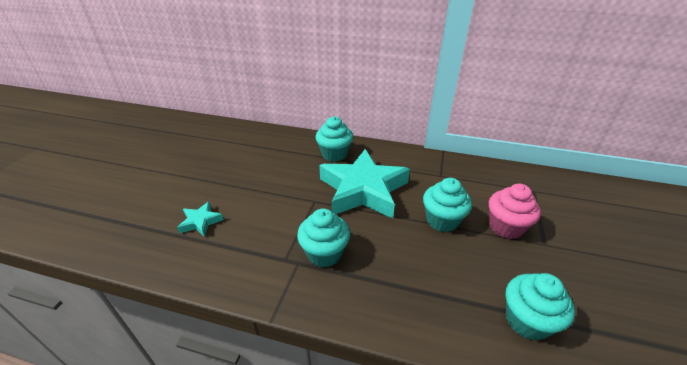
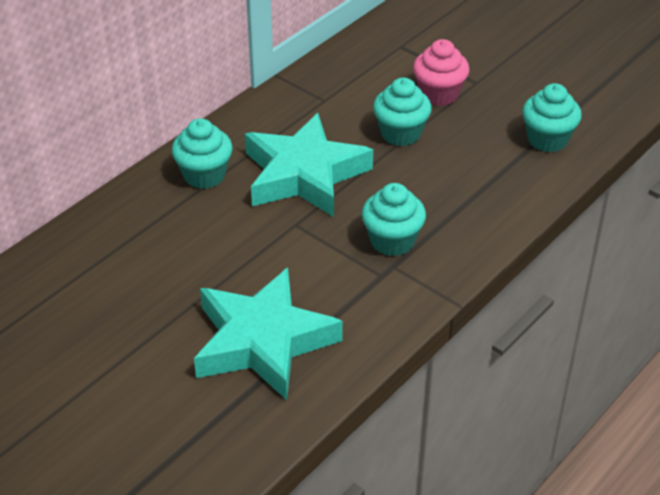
camera: 65 degrees left, 5 degrees up
(201, 222) = (263, 341): turquoise star -> turquoise star, size x2.38

